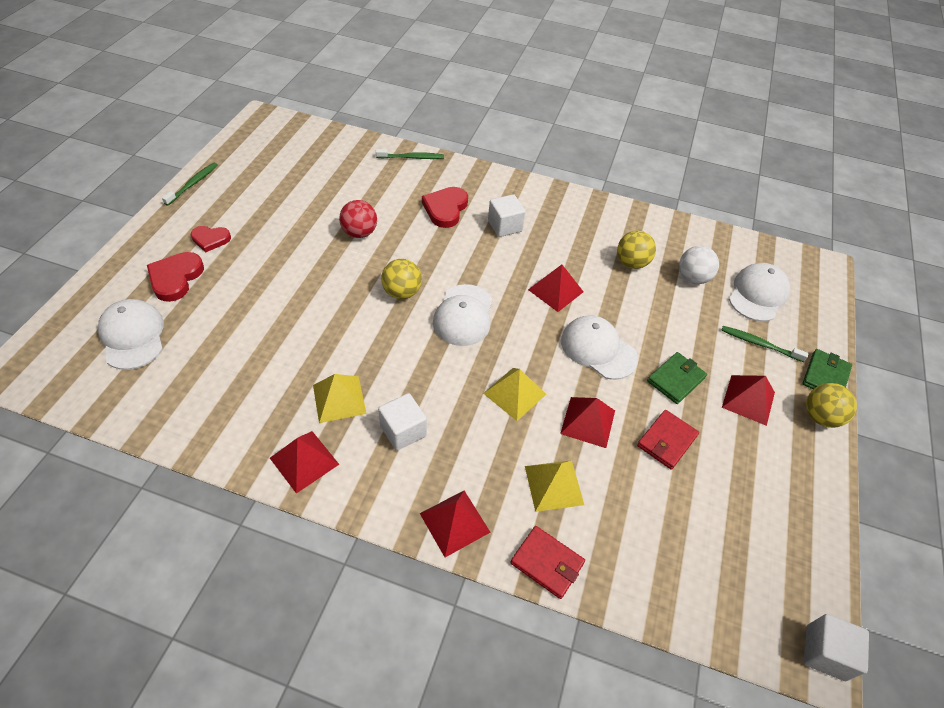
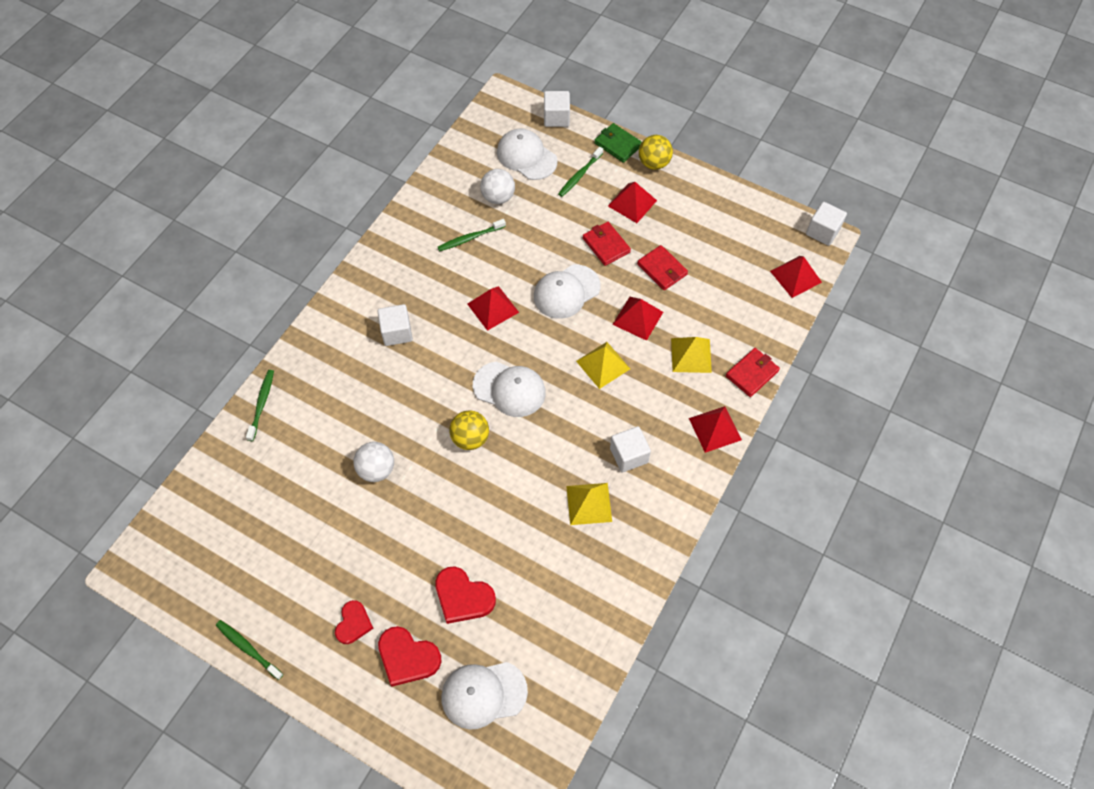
camera: 75 degrees left, 10 degrees up
(304, 461) = (648, 535): red pyramid -> red pyramid (795, 276)
(359, 233) = (377, 469): red ball -> white ball
(445, 209) = (358, 382): red heart -> red heart (463, 597)
(631, 263) = (470, 238): yellow ball -> green toothbrush
(676, 379) = (606, 245): green wallet -> red wallet
(826, 314) = (556, 117): none -> white cube

